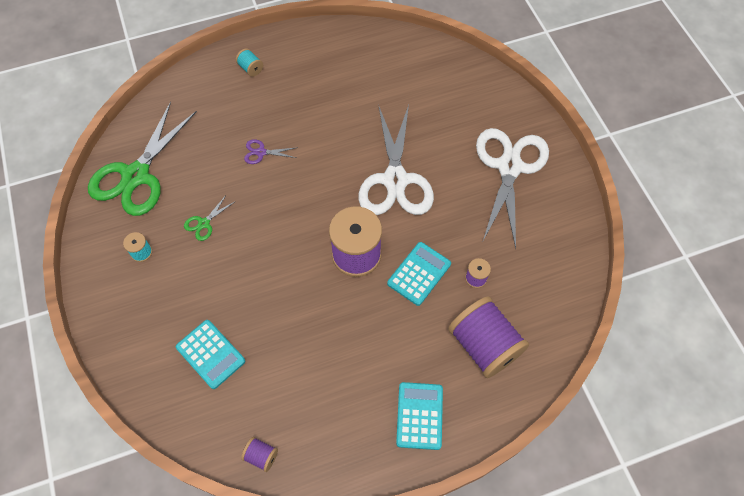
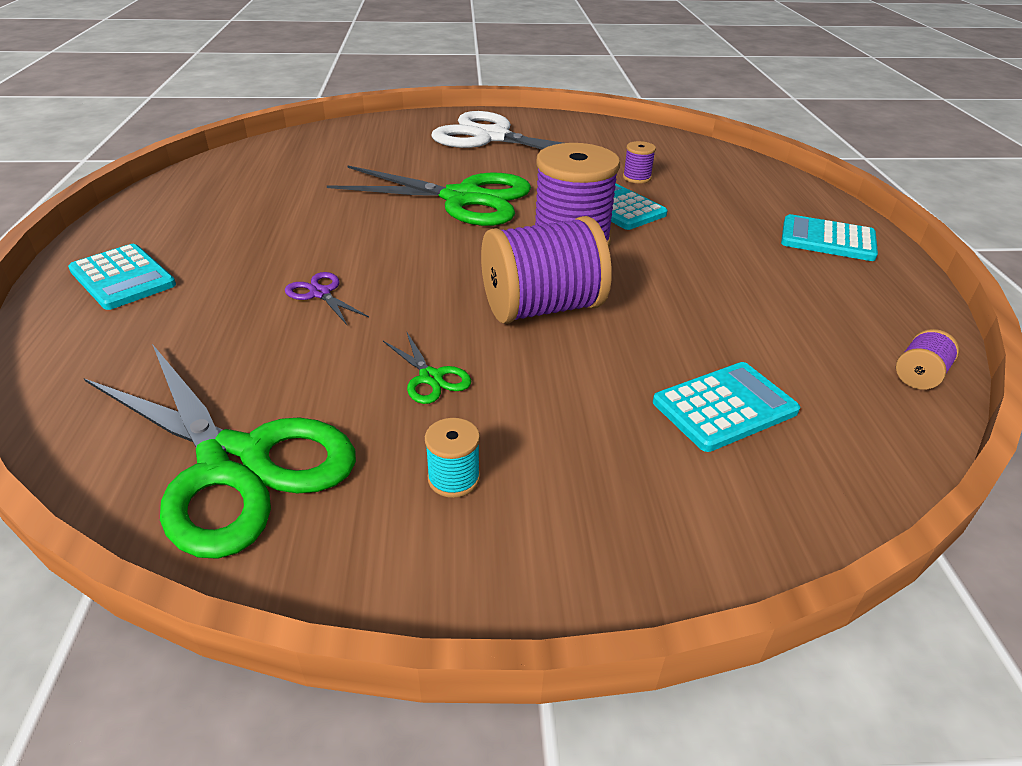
camera: 75 degrees left, 25 degrees down
(251, 68) = (122, 278): turquoise spool -> turquoise calculator
(261, 152) = (320, 293): purple scissors -> purple scissors turned 120 degrees clockwise
(395, 180) = (462, 198): white scissors -> green scissors
(484, 345) = (729, 188): purple spool -> purple spool (541, 308)

